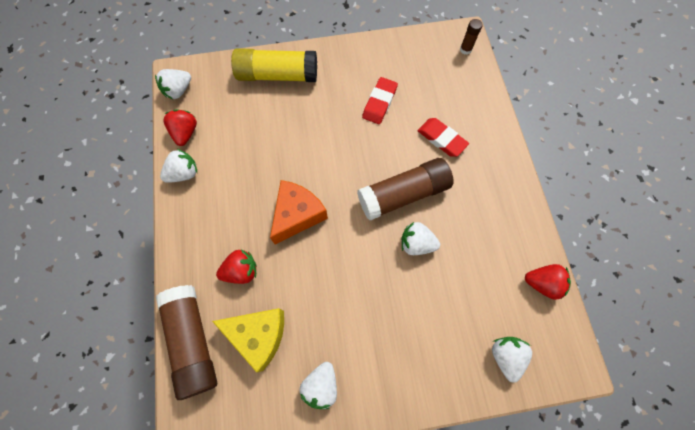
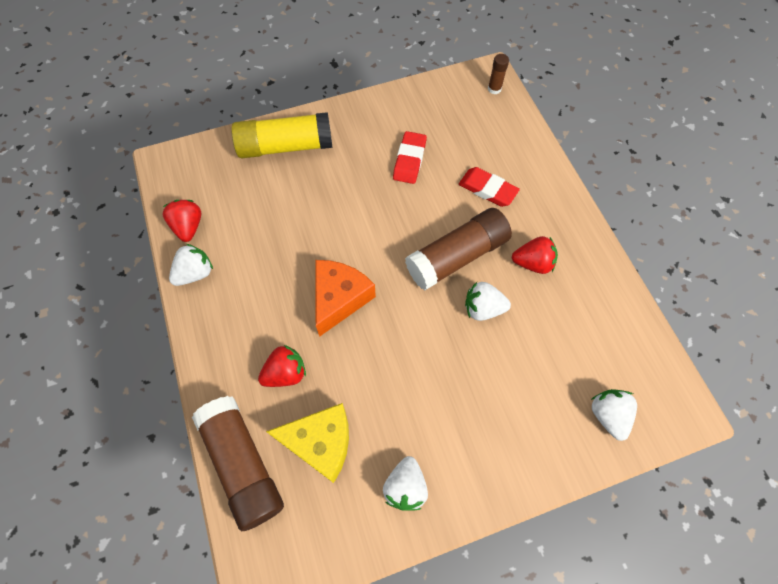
camera: 10 degrees left, 5 degrees down
(178, 91) = (171, 180): white strawberry -> none
(542, 283) = (631, 328): red strawberry -> red strawberry (533, 263)

